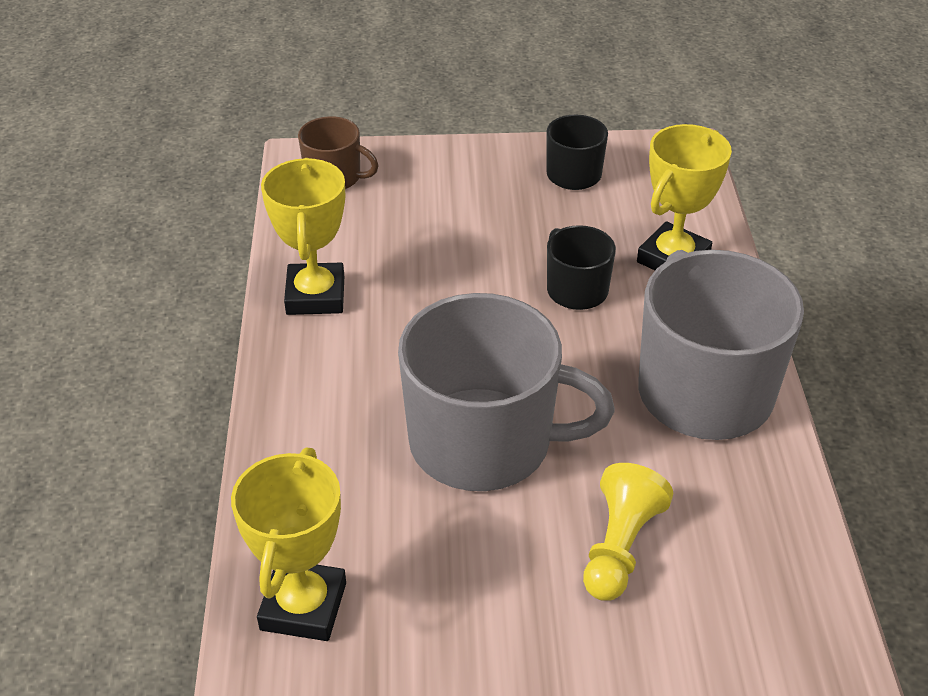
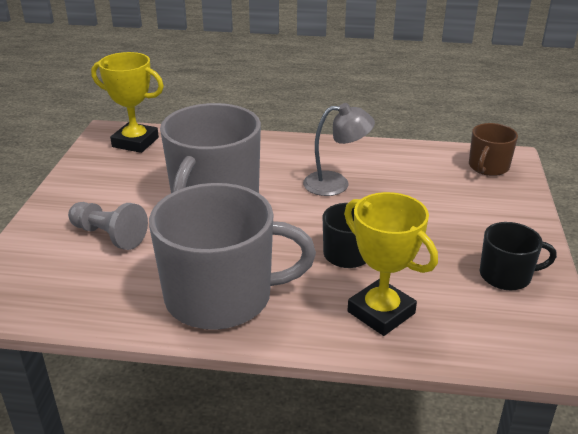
camera: 100 degrees right, 10 degrees down
(315, 295) = (360, 155): yellow trophy -> none
(408, 314) = (336, 184): none -> grey lamp
(619, 547) = (109, 236): yellow pawn -> grey pawn

